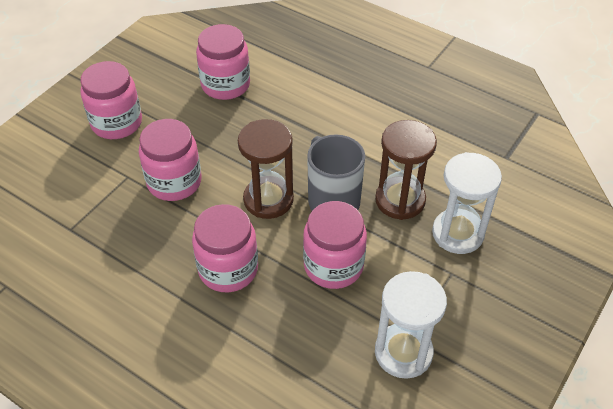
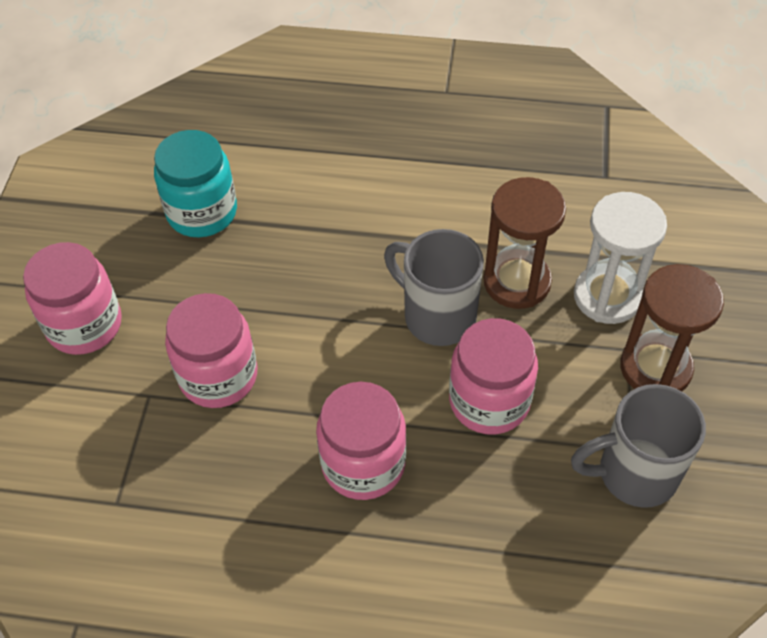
camera: 25 degrees left, 5 degrees up
(225, 85) = (202, 212): pink jar -> turquoise jar
(268, 199) = (356, 348): brown hourglass -> brown hourglass (655, 368)
(403, 352) = (634, 473): white hourglass -> grey mug

